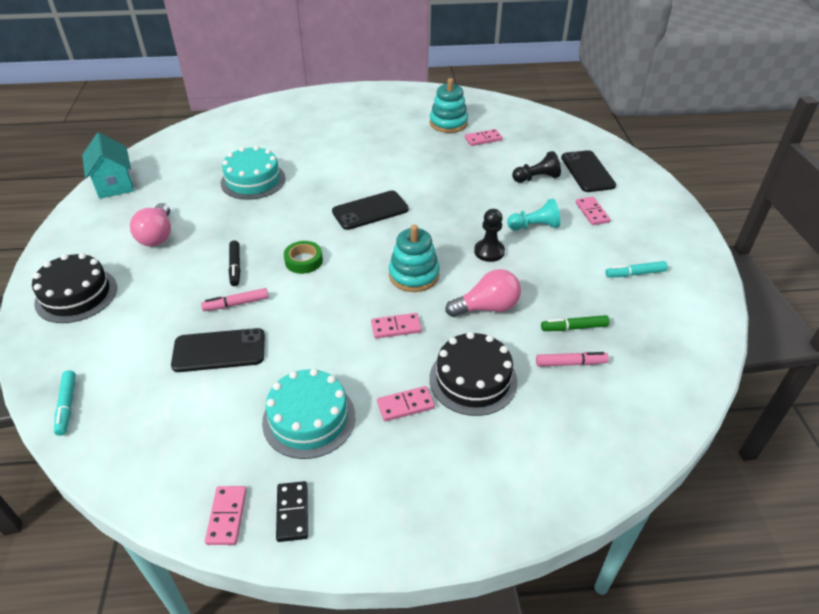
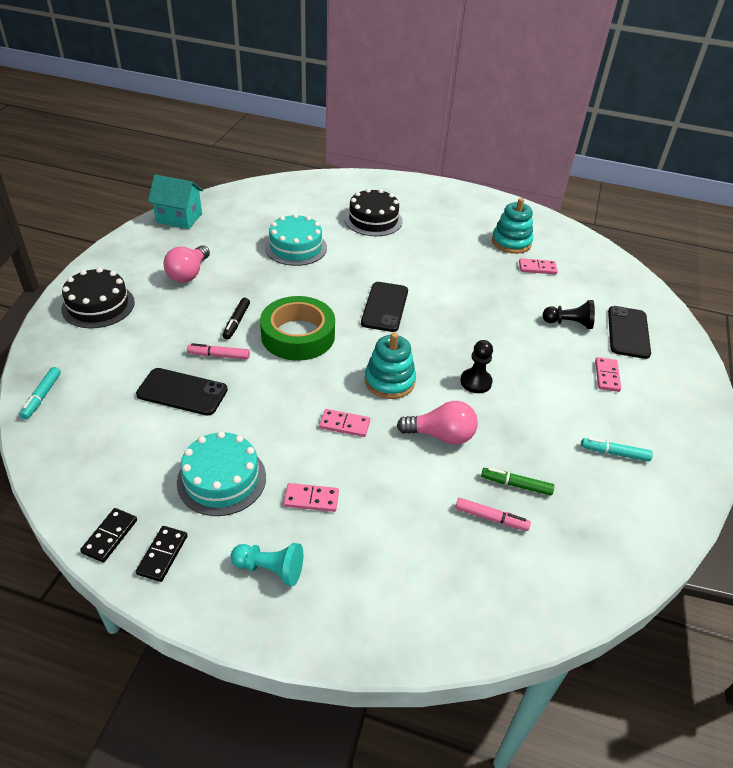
camera: 20 degrees right, 0 degrees up
(115, 185) = (179, 218): turquoise house -> turquoise house turned 75 degrees counterclockwise
(227, 516) = (110, 536): pink domino -> black domino
(303, 261) = (298, 335): green tape -> green tape, size x2.01
(370, 211) = (385, 307): black phone -> black phone turned 75 degrees counterclockwise
(473, 380) = (386, 499): black cake -> black cake (373, 220)
(534, 226) = (537, 371): turquoise pawn -> turquoise pawn (270, 569)

